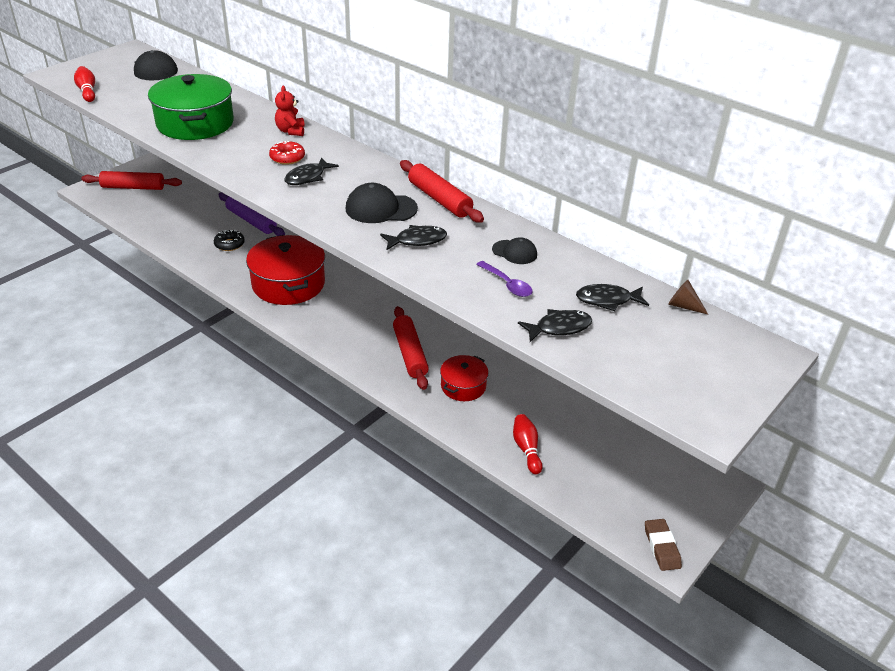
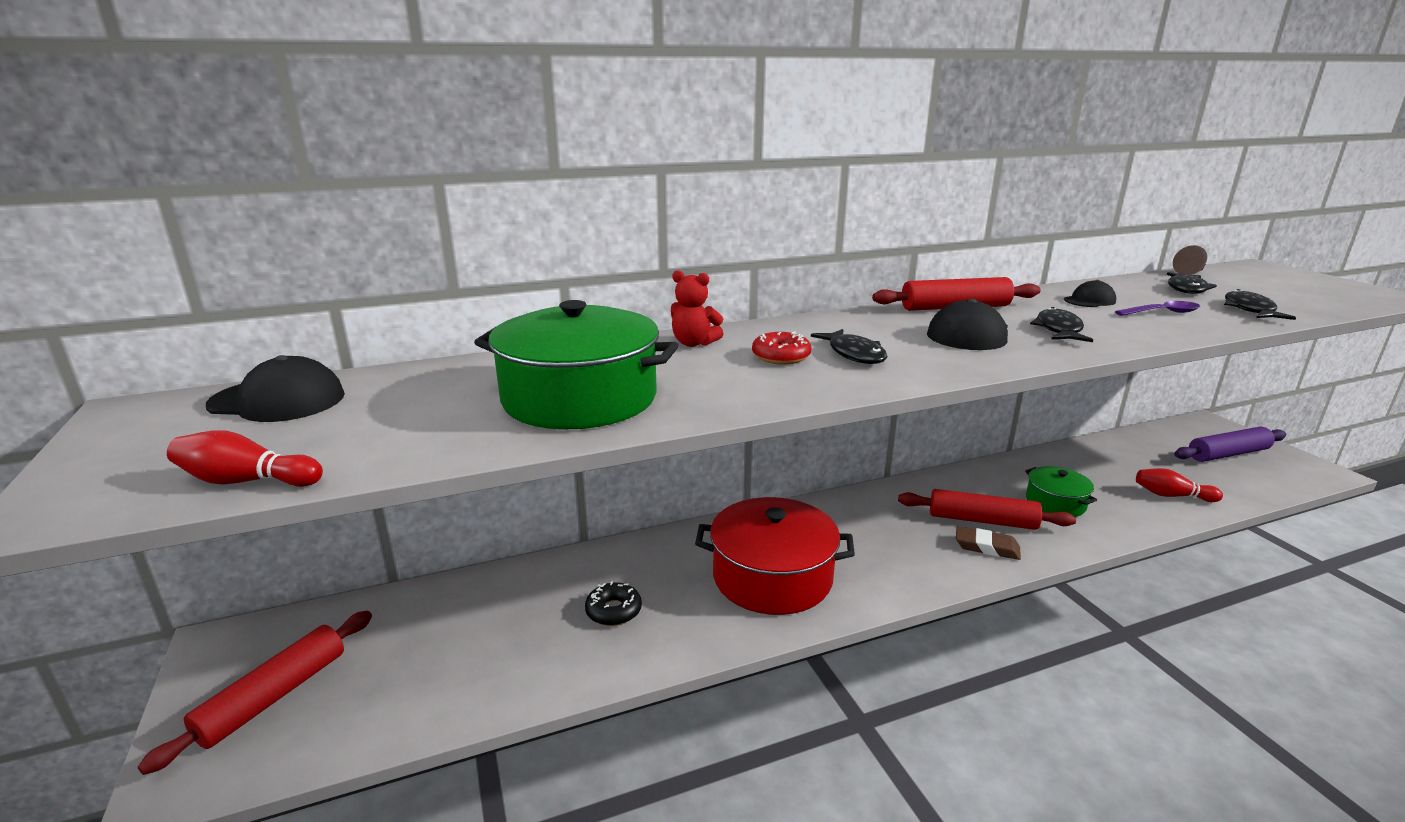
camera: 60 degrees left, 15 degrees down
(251, 221) = (565, 572): purple rolling pin -> purple rolling pin (1227, 454)
(463, 386) = (1055, 503): red pot -> green pot
(662, 547) = (1310, 470): brown eraser -> brown eraser (986, 547)

